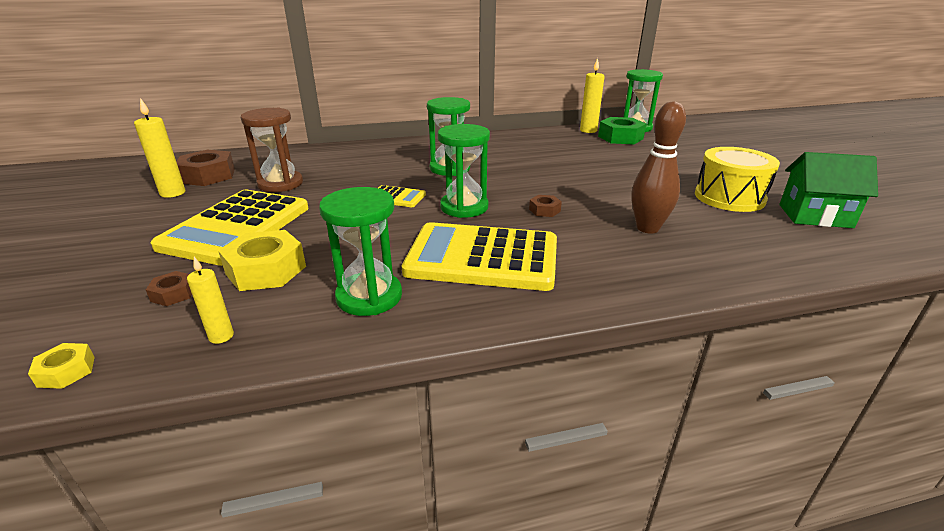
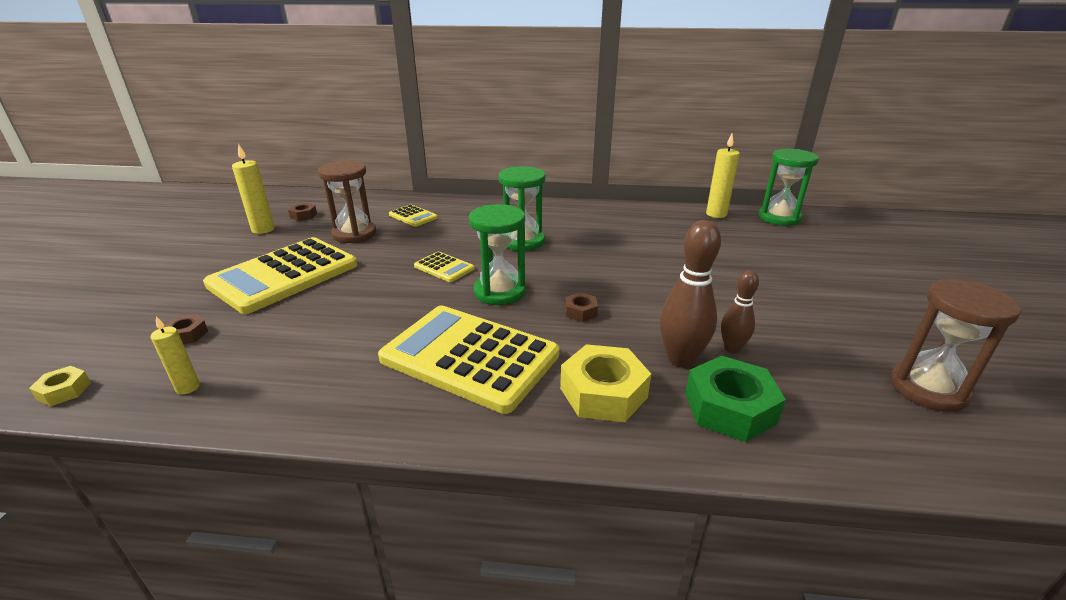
camera: 20 degrees right, 0 degrees up
(208, 176) = (303, 215): brown nut -> brown nut, size x0.50
(266, 270) = (272, 327): yellow nut -> yellow nut (603, 393)
(328, 162) = (413, 216): none -> yellow calculator
(369, 296) = (332, 377): green hourglass -> none
(620, 137) = (748, 229): green nut -> green nut (729, 408)
(676, 215) = (732, 348): none -> brown bowling pin
(729, 197) = (824, 337): yellow drum -> none
(815, 216) = (927, 389): green house -> brown hourglass

